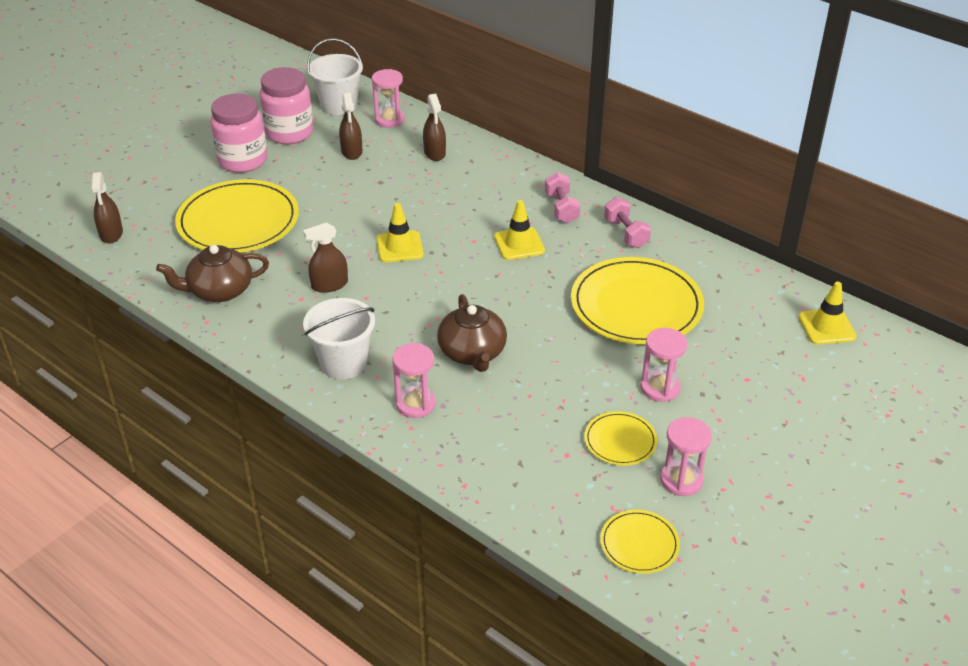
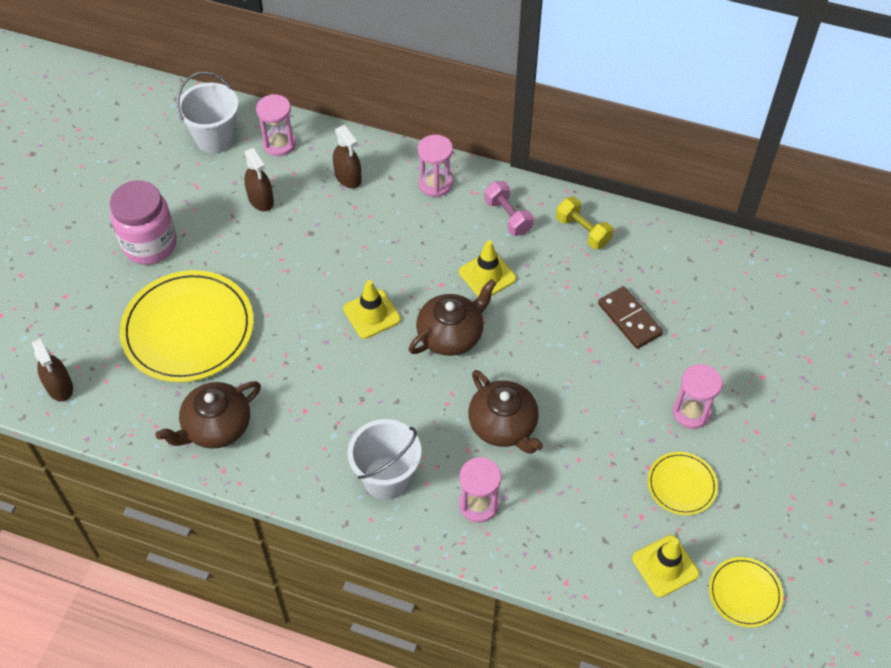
camera: 20 degrees left, 15 degrees up
(289, 133) = (181, 192): pink jar -> none
(329, 285) = (325, 384): brown spray bottle -> none
(462, 277) = (451, 335): none -> brown teapot
(626, 233) = (583, 231): pink dumbbell -> yellow dumbbell
(636, 305) = (629, 319): yellow plate -> brown domino
(681, 480) = (751, 511): pink hourglass -> pink hourglass (435, 184)
(827, 327) = (807, 293): yellow traffic cone -> yellow traffic cone (665, 566)

